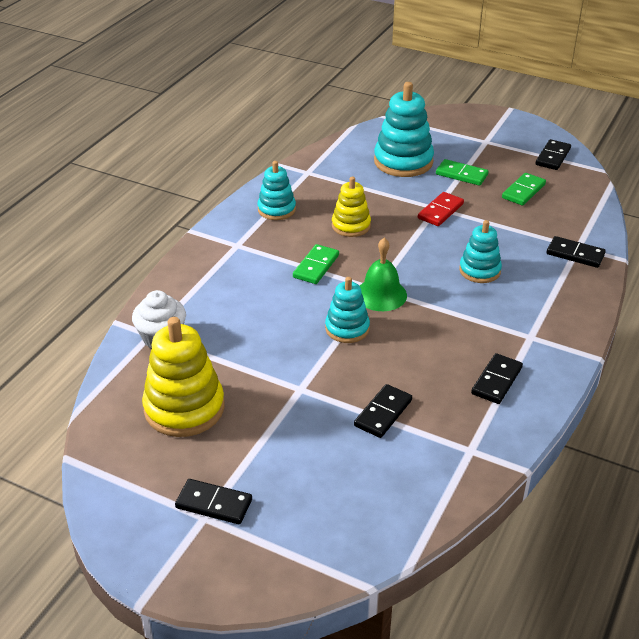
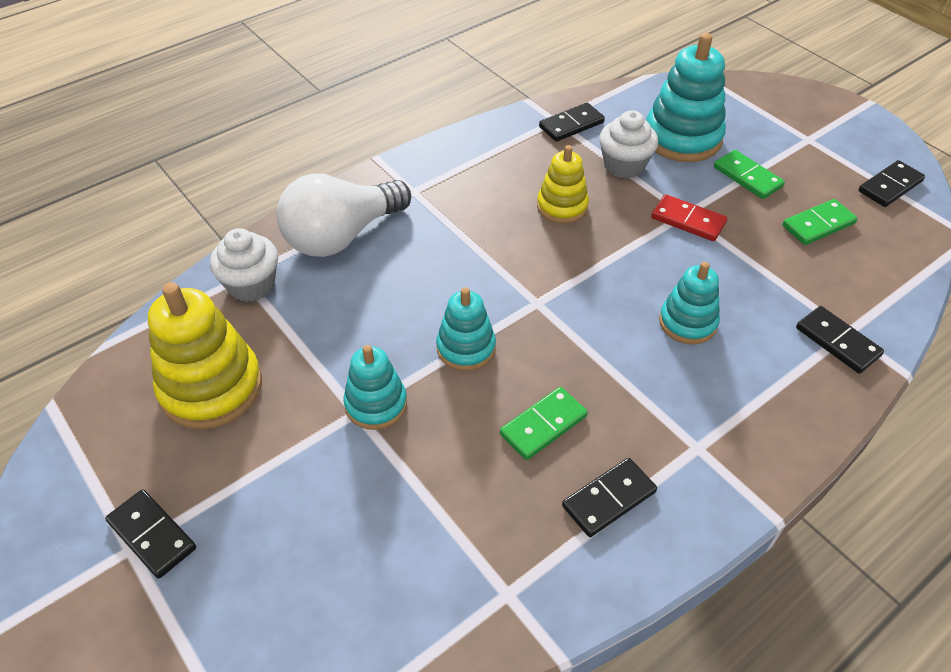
camera: 25 degrees right, 10 degrees up
(206, 288) = (342, 236): none -> white light bulb
(276, 209) = (488, 158): turquoise stacking toy -> turquoise stacking toy (376, 404)
(316, 266) = (484, 248): green domino -> green domino (543, 425)
(375, 189) = (624, 165): none -> white cupcake
(381, 294) = (538, 314): green bell -> none
(383, 413) = (431, 488): black domino -> black domino (571, 125)
(440, 211) = (688, 220): red domino -> red domino turned 60 degrees clockwise

